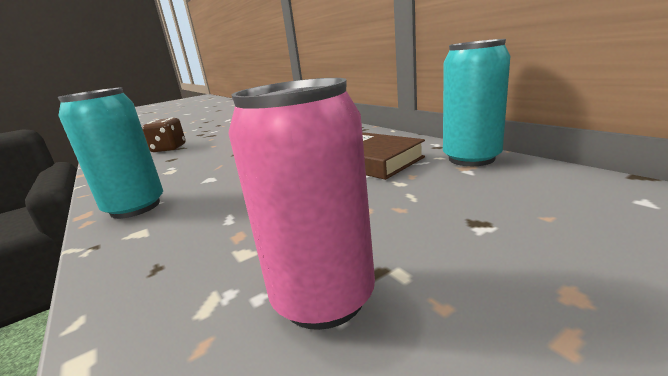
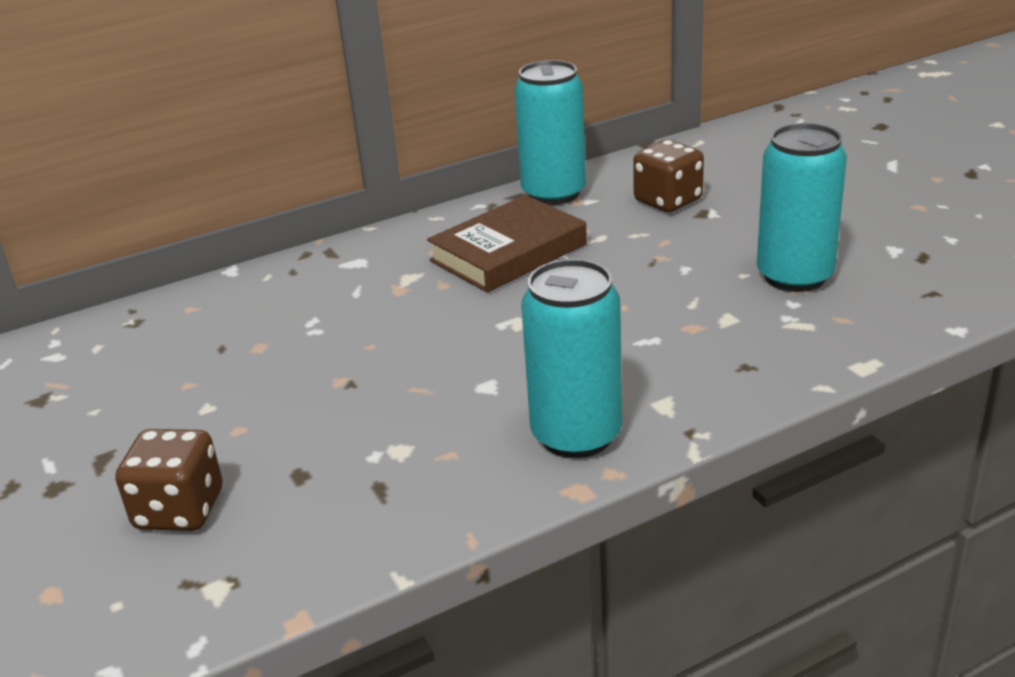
camera: 85 degrees left, 10 degrees up
(323, 297) = (794, 276): pink can -> turquoise can
(494, 201) = (668, 201): none -> brown dice

